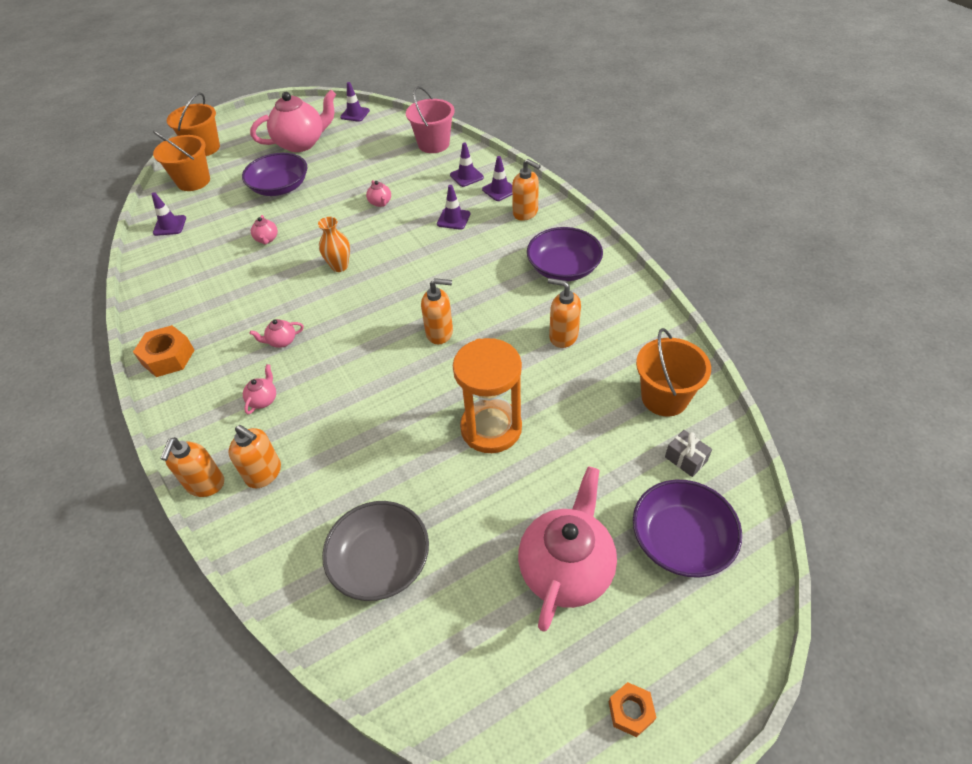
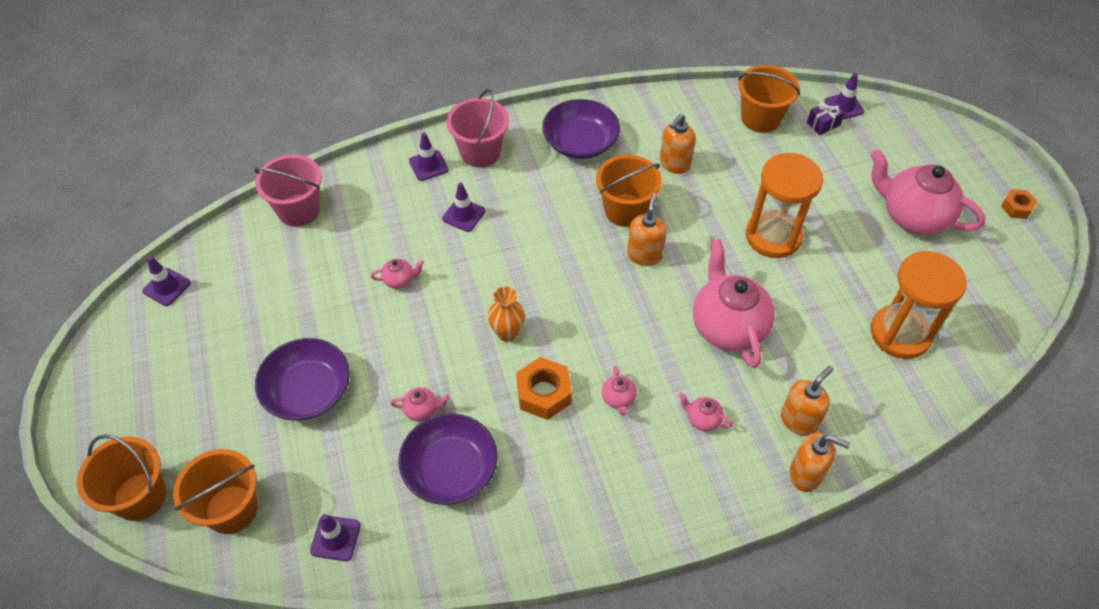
camera: 80 degrees left, 5 degrees up
(168, 357) = (613, 522): orange nut -> orange nut (543, 393)
(301, 143) = (207, 359): pink teapot -> pink teapot (727, 327)
(380, 561) = (900, 334): grey bowl -> orange hourglass
(466, 176) = (386, 189): purple traffic cone -> purple traffic cone (844, 106)
(490, 311) = (625, 210): none -> orange bucket
(525, 213) = (480, 152): orange soap dispenser -> pink bucket
(681, 539) = (892, 147): purple bowl -> purple bowl (450, 469)
(685, 459) = (823, 124): grey gift -> purple gift

